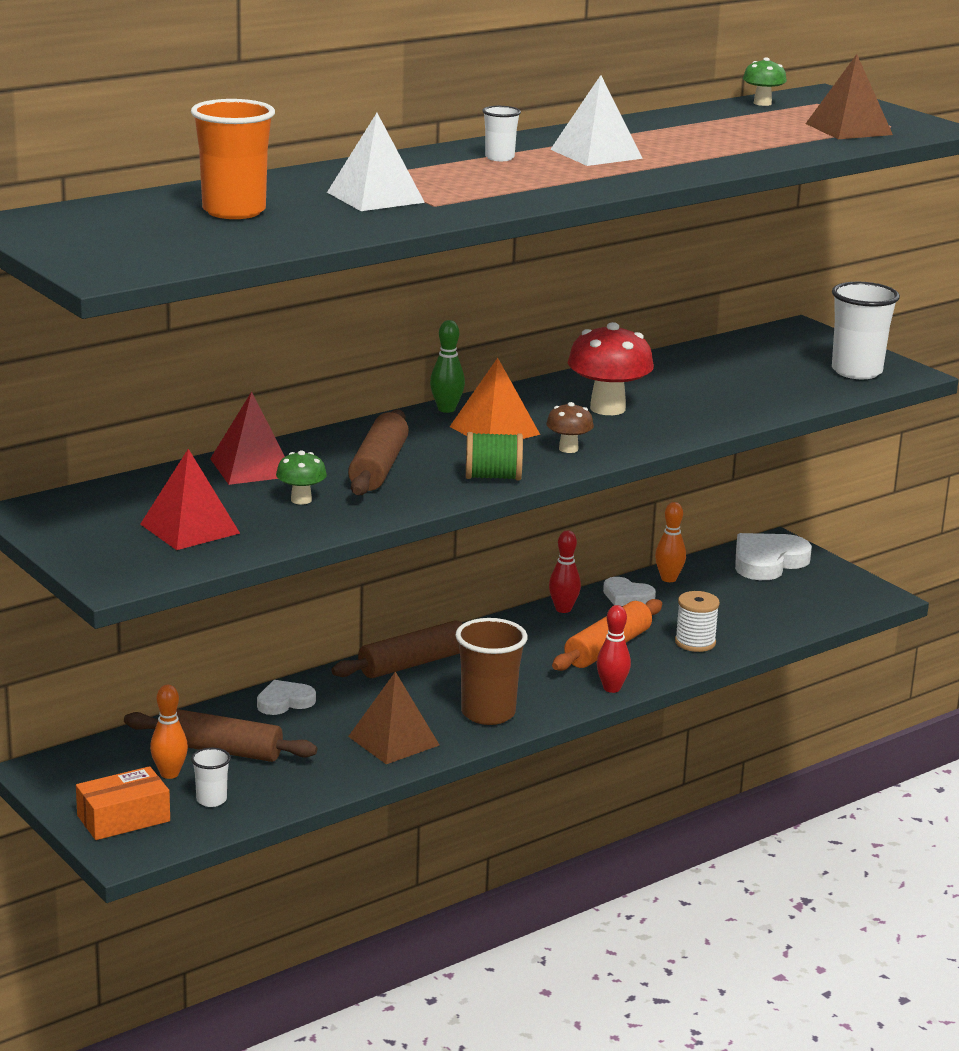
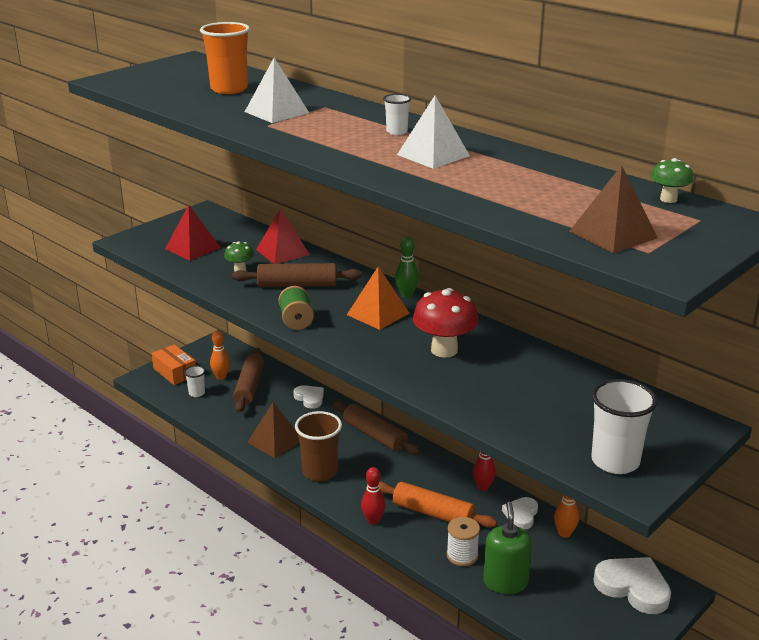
camera: 80 degrees right, 5 degrees up
(568, 449) = (357, 342): brown mushroom -> none
(747, 626) = (505, 582): none -> green soap dispenser

